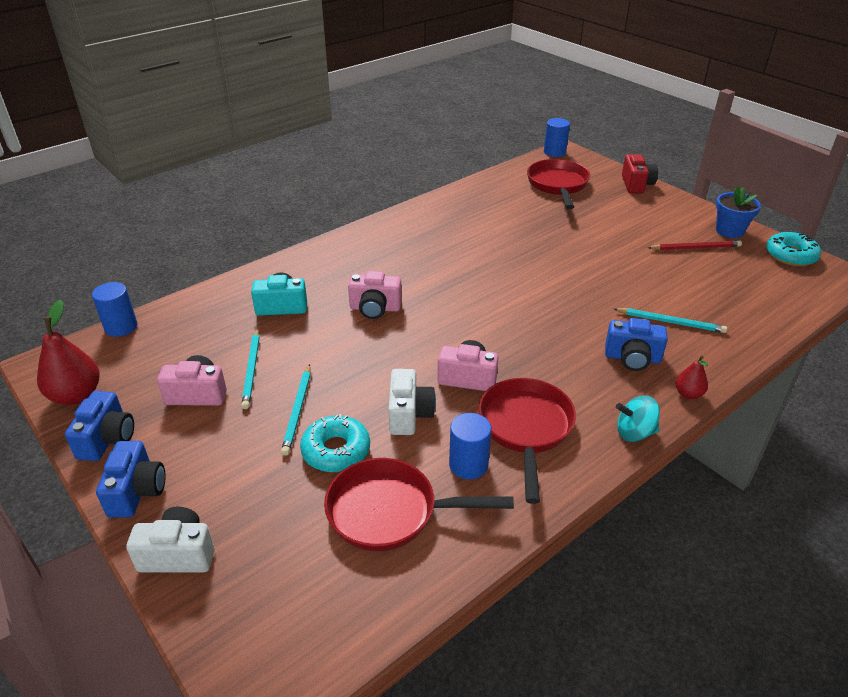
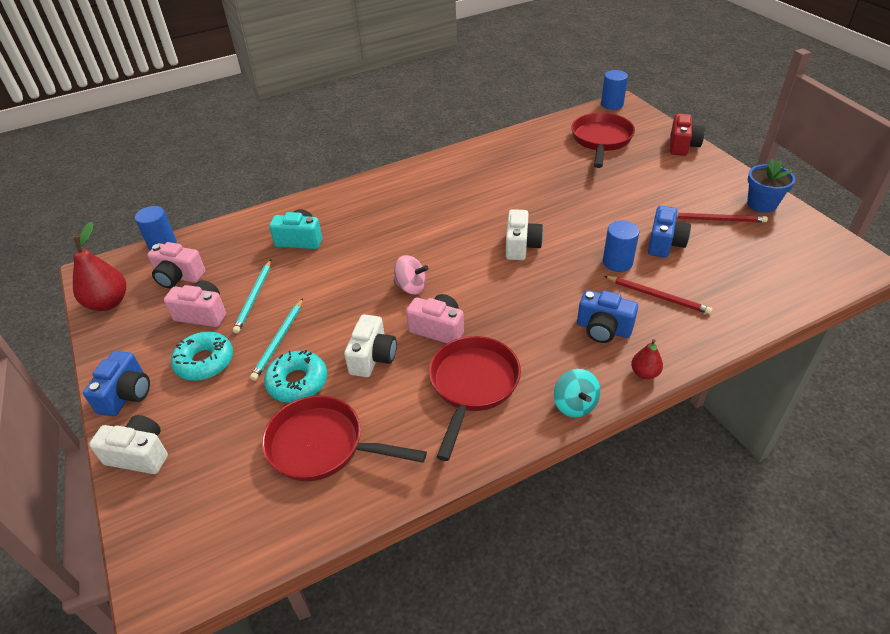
camera: 15 degrees right, 5 degrees up
(107, 439) = (119, 345): blue camera -> blue camera (665, 243)
(375, 308) = (380, 251): pink camera -> pink camera (178, 277)
(422, 340) = (411, 287): none -> pink spinning top
(468, 464) = (407, 413): blue cylinder -> blue cylinder (617, 262)
(520, 289) = (521, 246): none -> white camera
(634, 433) = (574, 405): turquoise spinning top -> turquoise spinning top turned 120 degrees counterclockwise
(671, 322) = (658, 296): turquoise pencil -> red pencil
(790, 255) = (817, 237): turquoise donut -> turquoise donut (205, 362)

